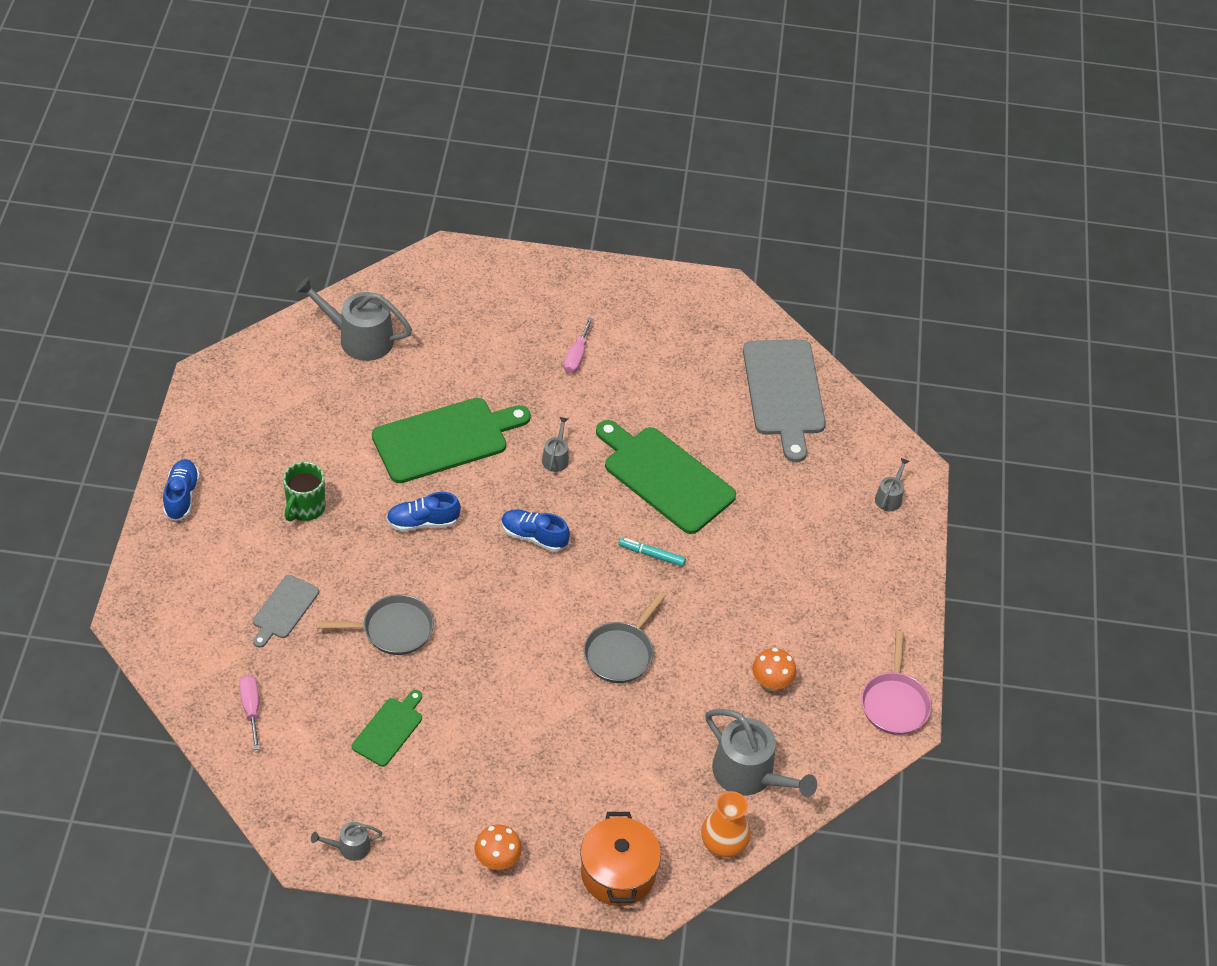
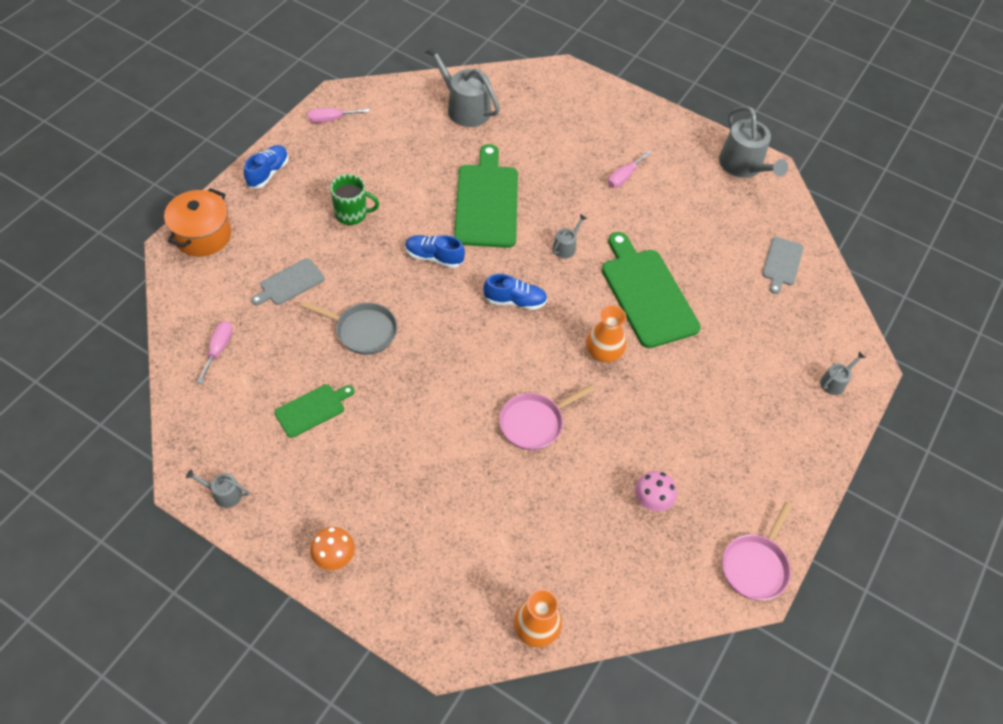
camera: 25 degrees right, 5 degrees up
(215, 407) = (331, 119): none -> pink screwdriver
(305, 507) = (352, 214): green mug -> green mug turned 135 degrees counterclockwise
(445, 439) = (486, 202): green cutting board -> green cutting board turned 90 degrees counterclockwise
(534, 536) = (514, 301): blue shoe -> blue shoe turned 135 degrees clockwise
(618, 873) = (428, 615): orange pot -> orange pot (202, 235)
(620, 653) = (534, 423): grey pan -> pink pan
(652, 555) = (603, 352): turquoise marker -> orange vase
(749, 774) = (591, 575): grey watering can -> grey watering can (743, 166)
(771, 683) = (651, 501): orange mushroom -> pink mushroom
(784, 392) = (782, 263): grey cutting board -> grey cutting board, size x0.52

